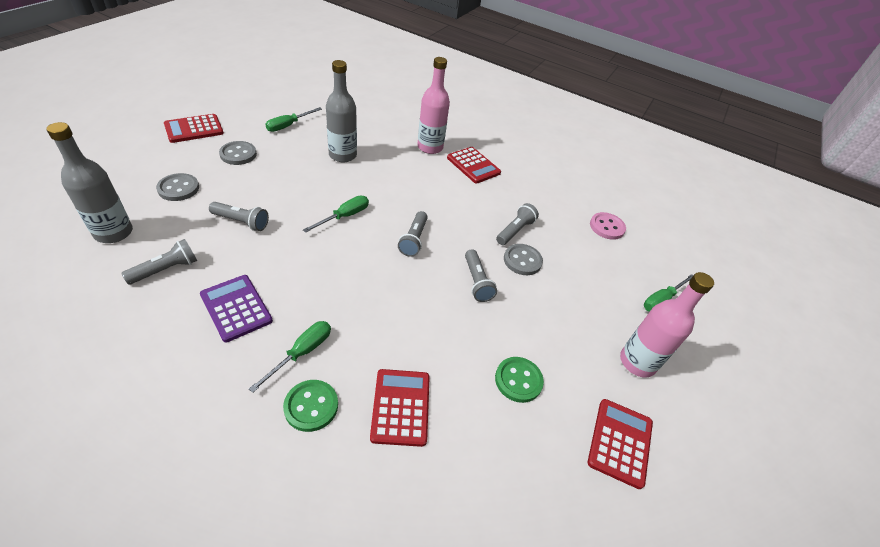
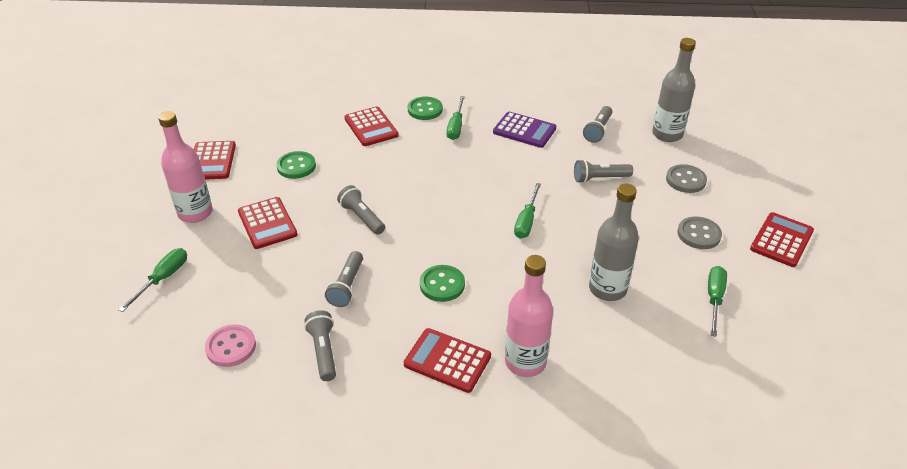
camera: 160 degrees right, 5 degrees down
(414, 240) = (445, 229): grey flashlight -> grey flashlight (323, 351)
(447, 203) = (442, 285): none -> green button
(522, 260) = (326, 256): grey button -> none
(566, 315) = (267, 223): none -> red calculator

